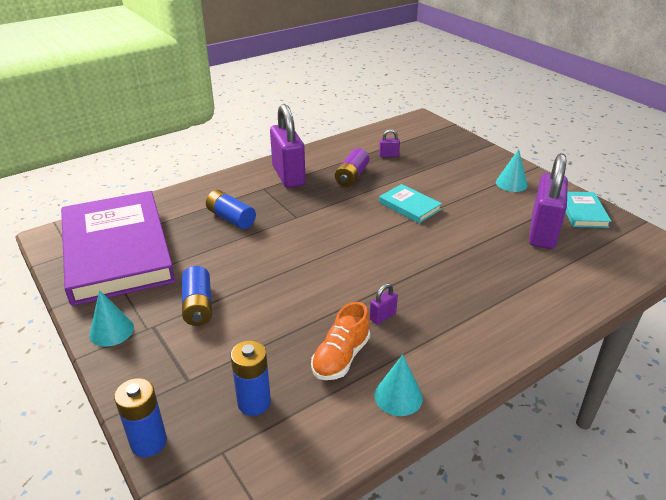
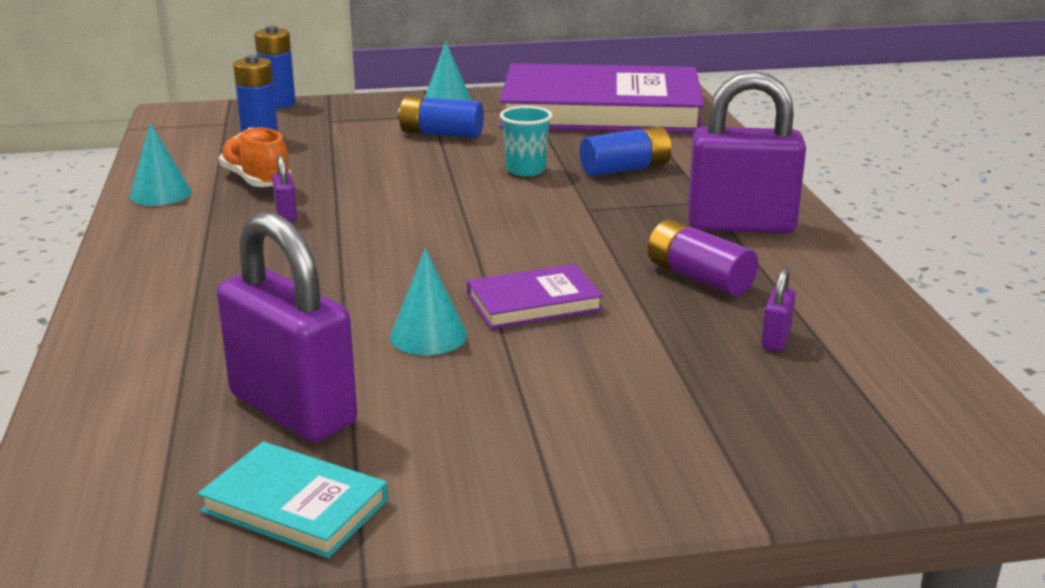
camera: 115 degrees right, 10 degrees down
(251, 250) = (526, 170): none -> turquoise cup
(409, 206) = (534, 303): turquoise book -> purple book
(511, 183) = (516, 457): turquoise cone -> turquoise cone (428, 336)

